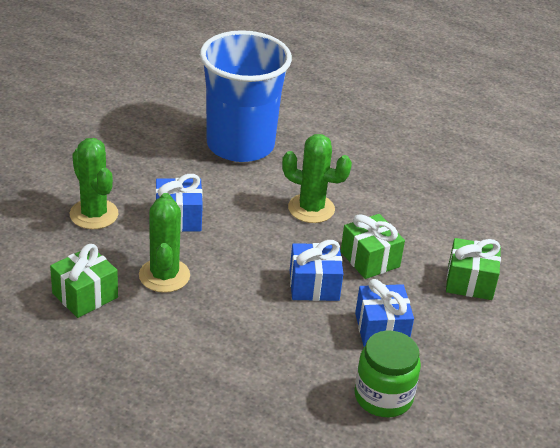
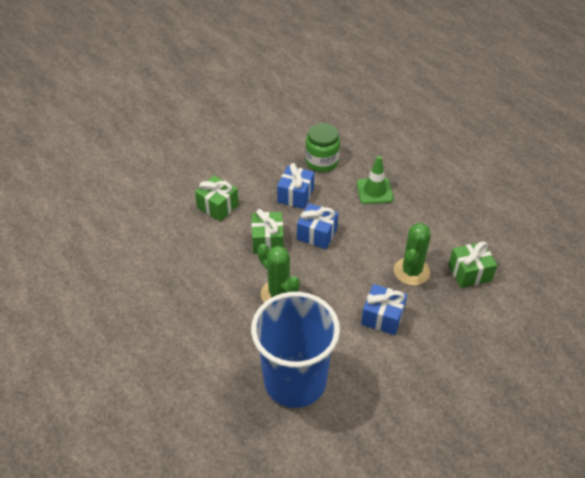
camera: 150 degrees left, 10 degrees up
(94, 214) = (446, 342): green cactus -> none
(271, 372) = (374, 191): none -> green traffic cone

